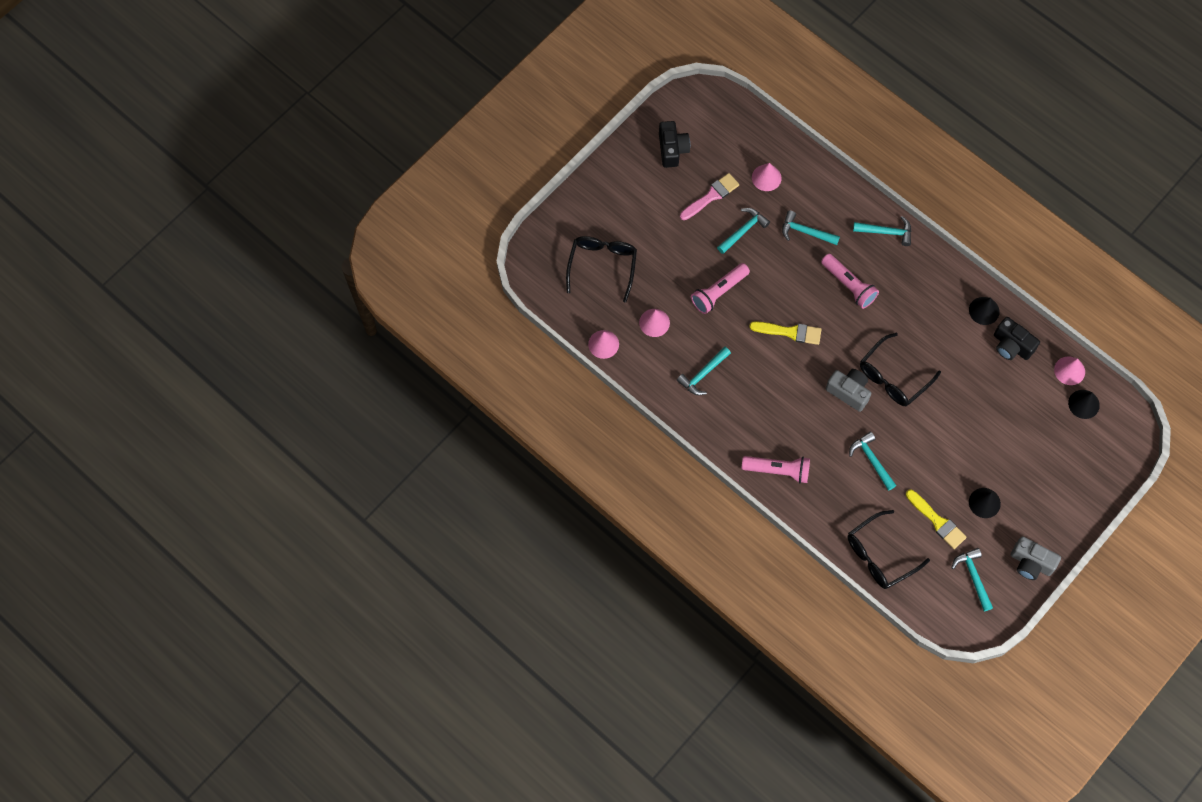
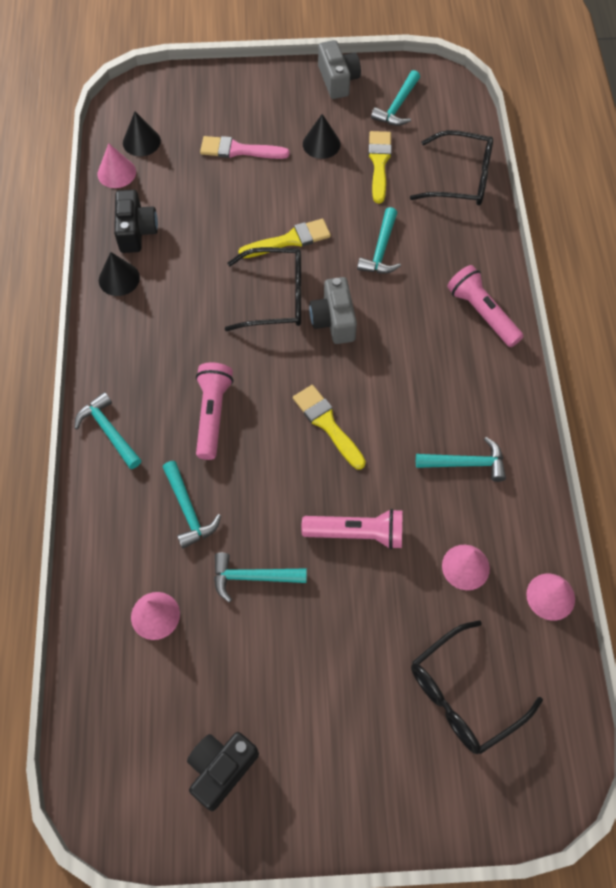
camera: 135 degrees left, 5 degrees down
(711, 196) = (242, 656): pink brush -> pink brush (239, 150)
(926, 419) = (289, 240): none -> yellow brush

